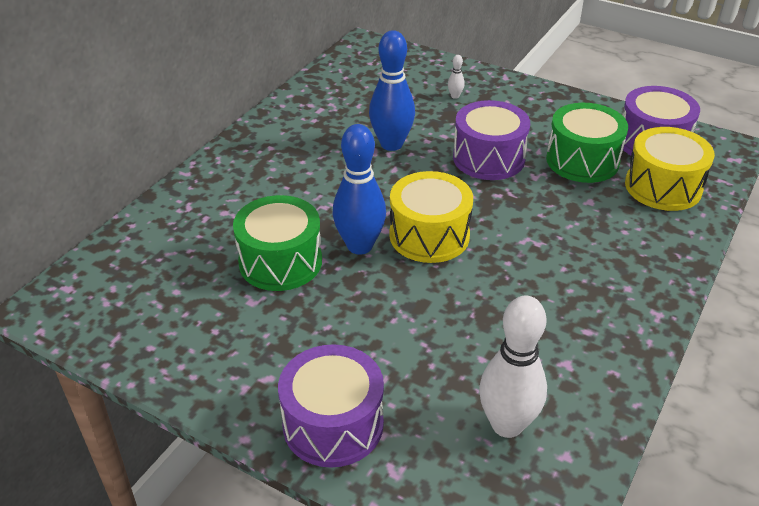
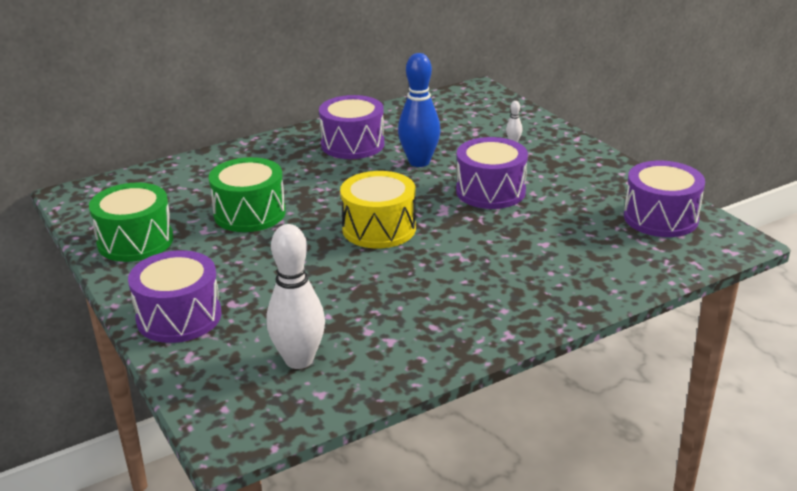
camera: 30 degrees right, 10 degrees down
(306, 142) = (352, 144): none -> purple drum
(360, 246) = (318, 220): blue bowling pin -> none
(582, 160) = (574, 214): green drum -> green drum (135, 241)
(663, 187) = (628, 252): yellow drum -> none

